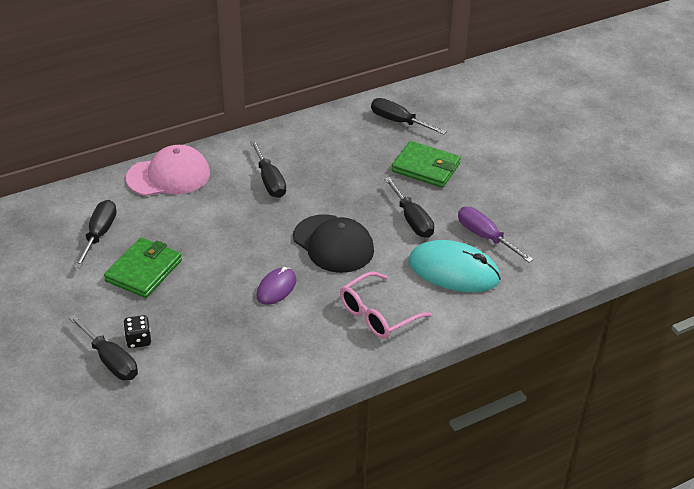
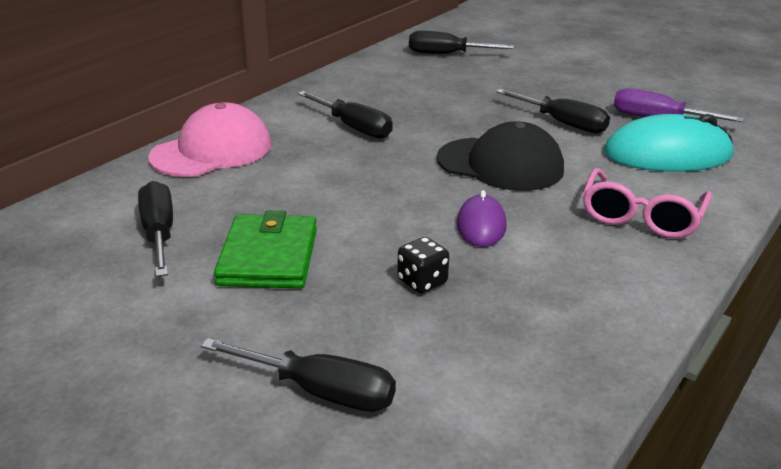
camera: 25 degrees left, 10 degrees down
(138, 340) = (342, 347): black dice -> black dice (422, 282)
(426, 167) = (520, 81): green wallet -> none

